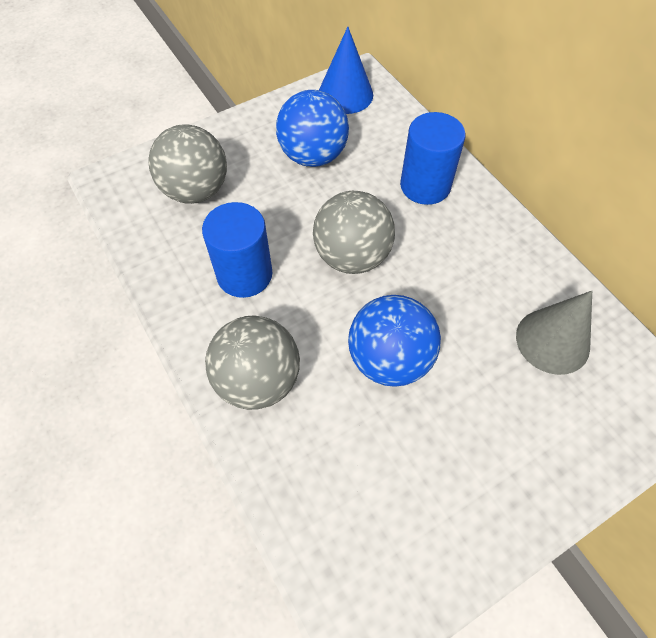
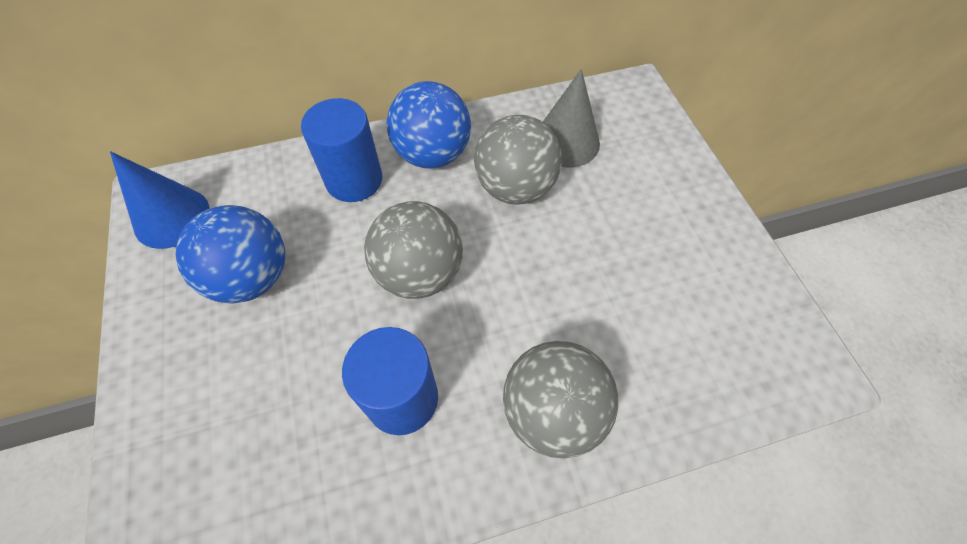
camera: 75 degrees left, 0 degrees up
(196, 190) = (234, 439): grey ball -> grey ball (515, 188)
(389, 359) = (556, 272): blue ball -> blue ball (432, 154)

